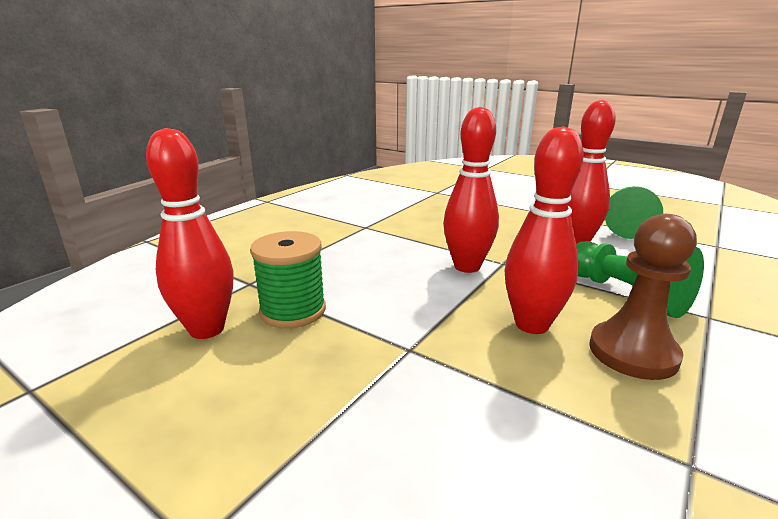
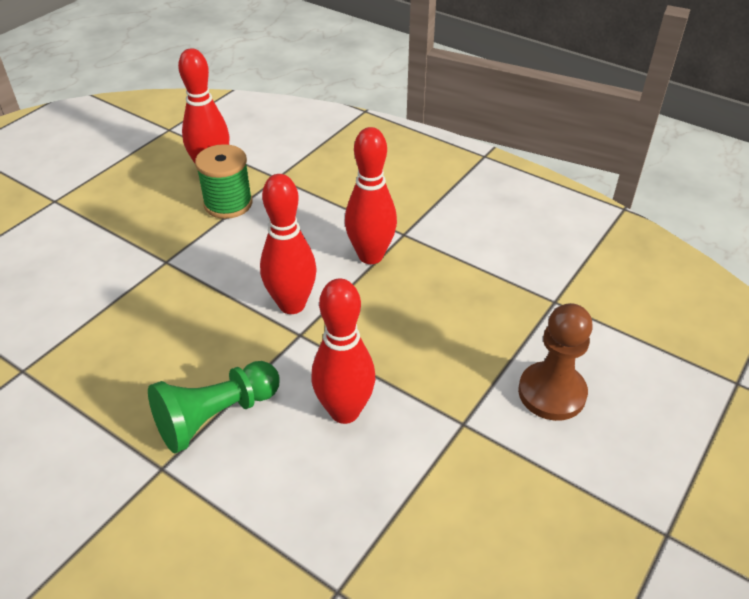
camera: 90 degrees right, 20 degrees up
(532, 325) = (178, 331): red bowling pin -> red bowling pin (371, 256)
(625, 226) = (417, 499): green pawn -> none
(633, 352) = (125, 383): brown pawn -> brown pawn (551, 393)

